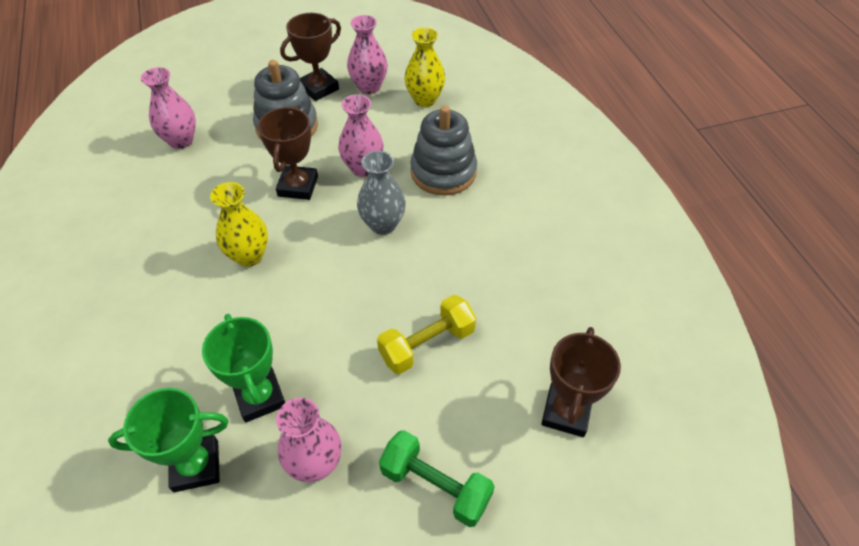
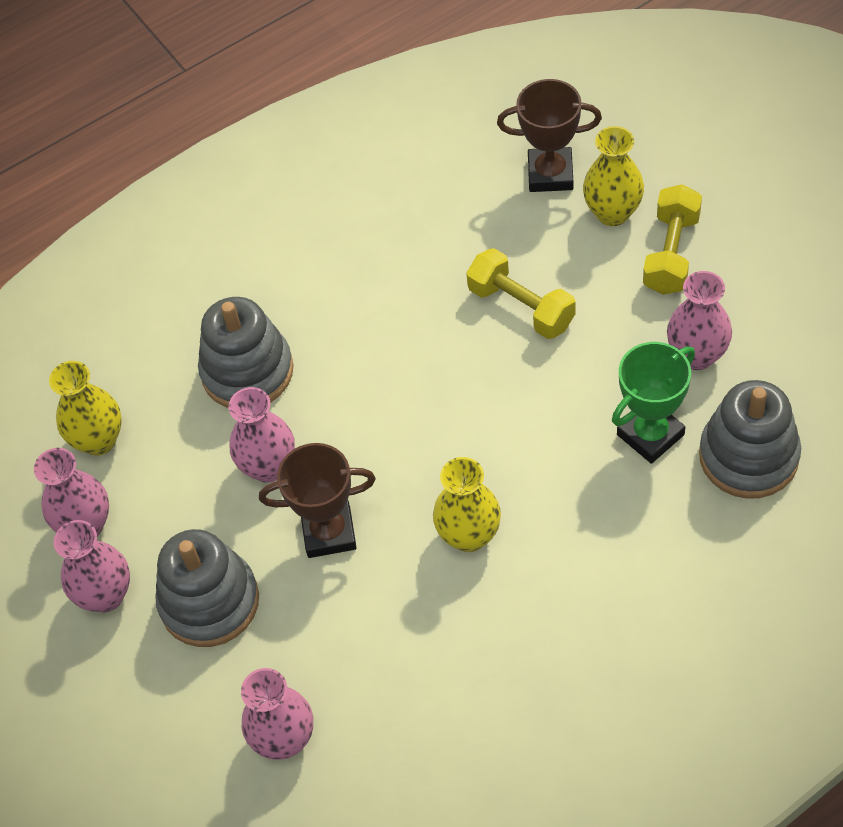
camera: 100 degrees left, 5 degrees up
(196, 466) = (748, 456): green trophy -> grey stacking toy
(319, 88) = (106, 595): brown trophy -> pink vase
(383, 224) = (364, 407): grey vase -> none
(435, 486) = (671, 253): green dumbbell -> yellow dumbbell
(502, 450) = (612, 213): none -> yellow vase

